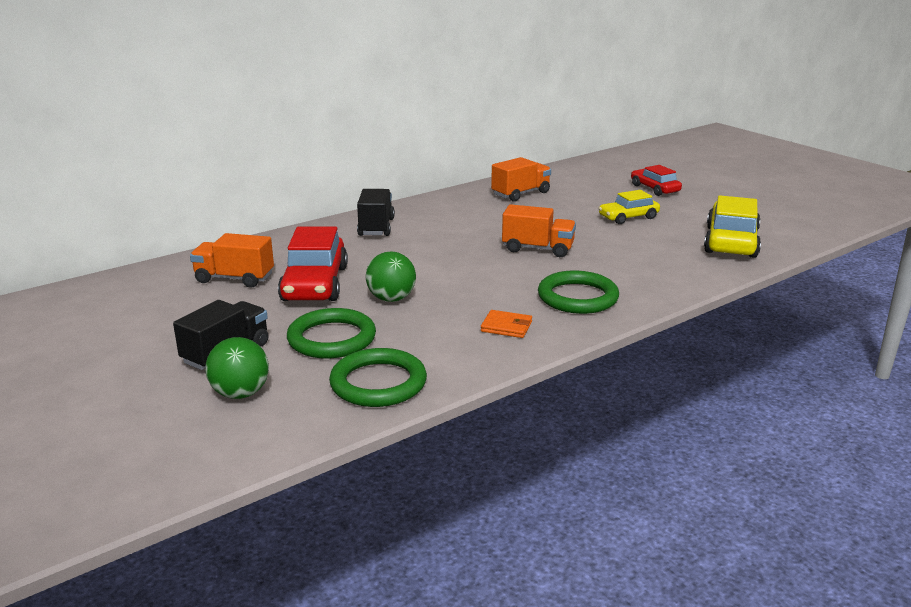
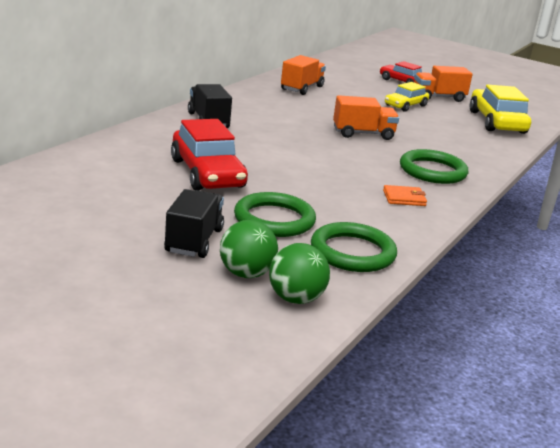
camera: 25 degrees left, 0 degrees up
(234, 278) = (126, 173): orange truck -> orange truck (438, 97)
(391, 299) = (288, 182): green ball -> green ball (296, 299)

